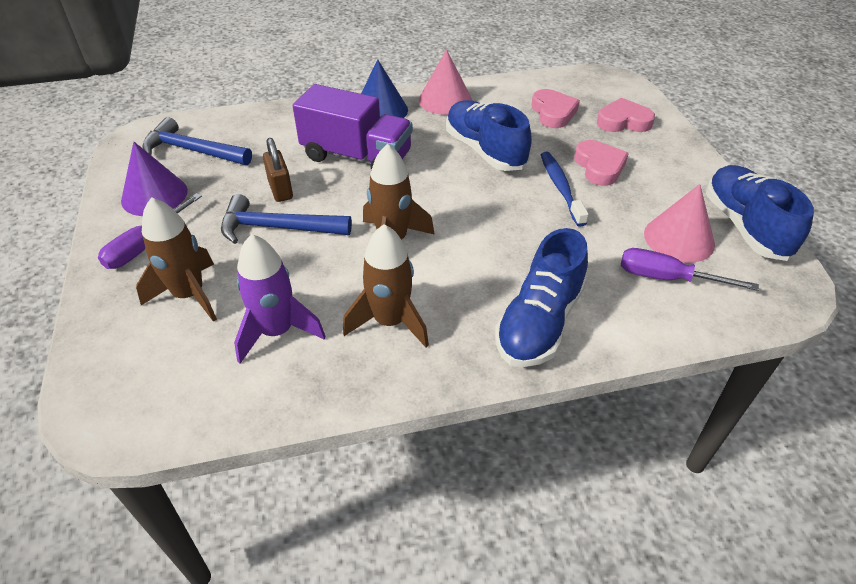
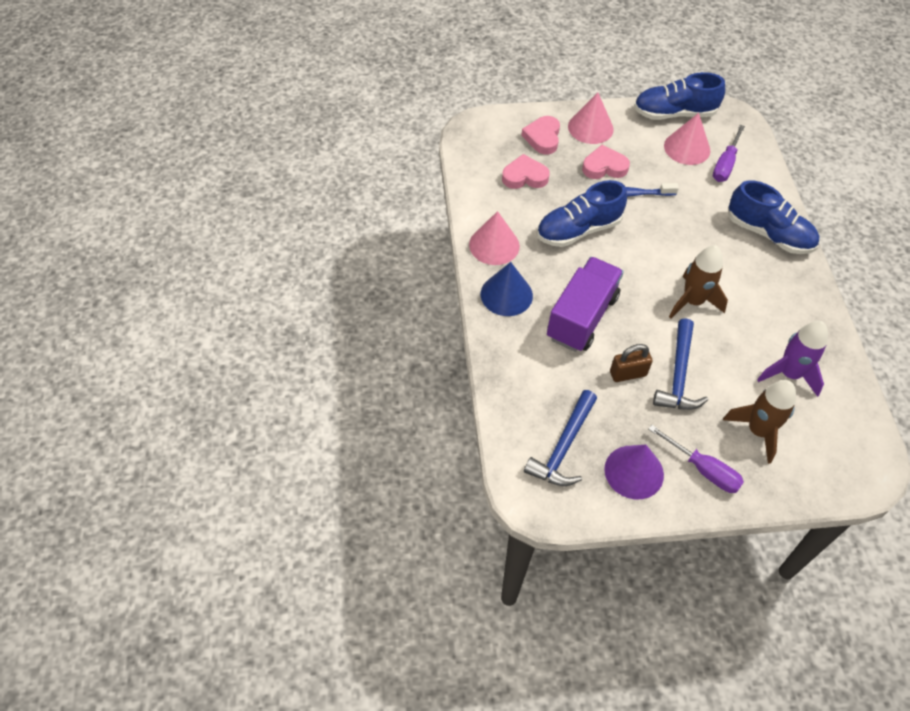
camera: 85 degrees left, 10 degrees up
(390, 322) = (774, 310): brown rocket -> none
(664, 154) = (590, 127): none -> pink cone

